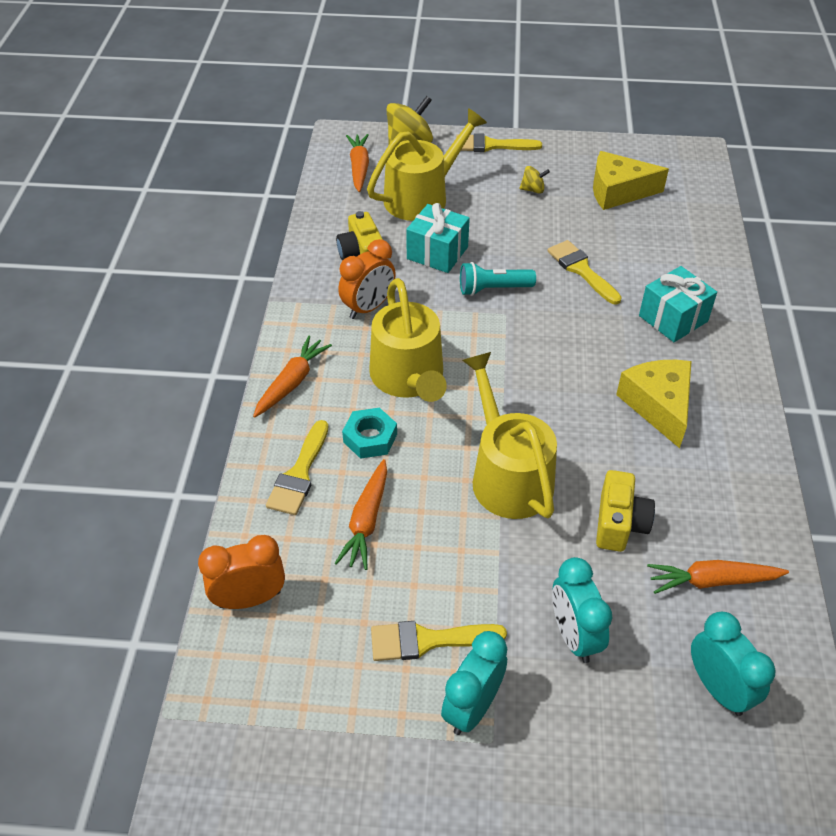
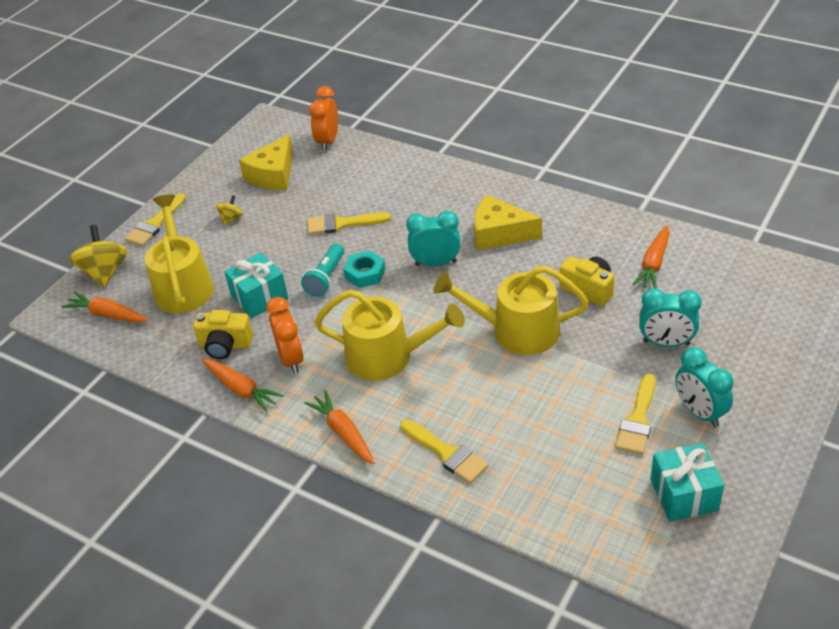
camera: 60 degrees left, 5 degrees down
(249, 599) = (554, 517): orange clock -> orange clock (328, 141)
(366, 521) = (516, 424): orange carrot -> orange carrot (241, 389)
(370, 438) = (435, 399): turquoise nut -> turquoise nut (365, 273)
(673, 318) = (424, 197): turquoise gift -> turquoise gift (684, 495)
(718, 688) = (730, 291): turquoise clock -> turquoise clock (436, 263)

